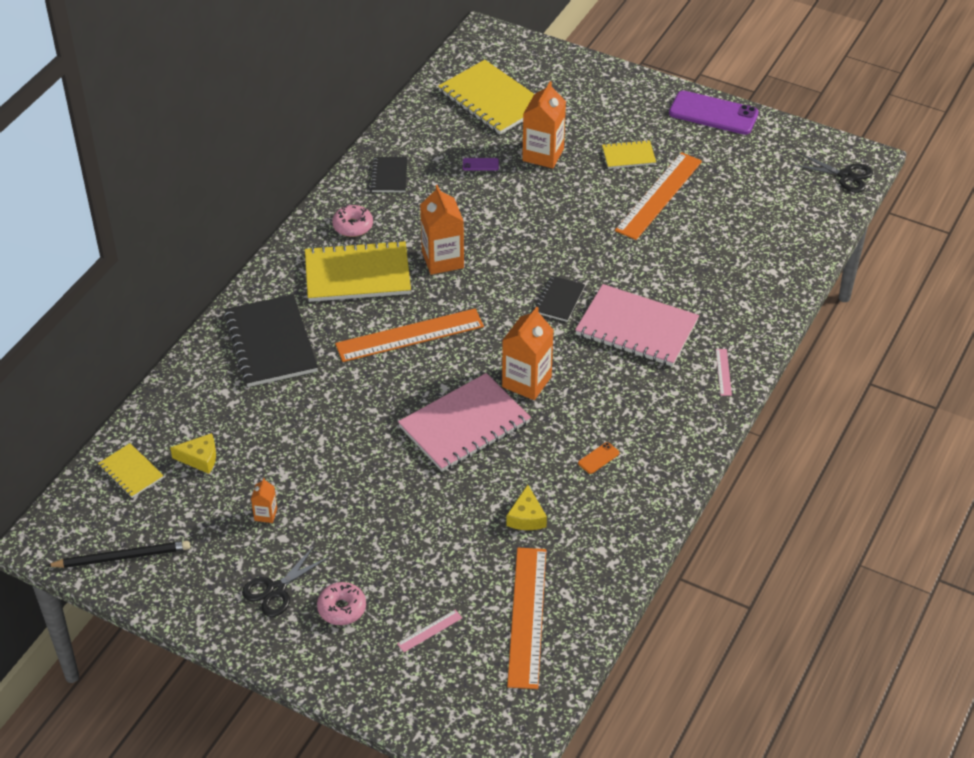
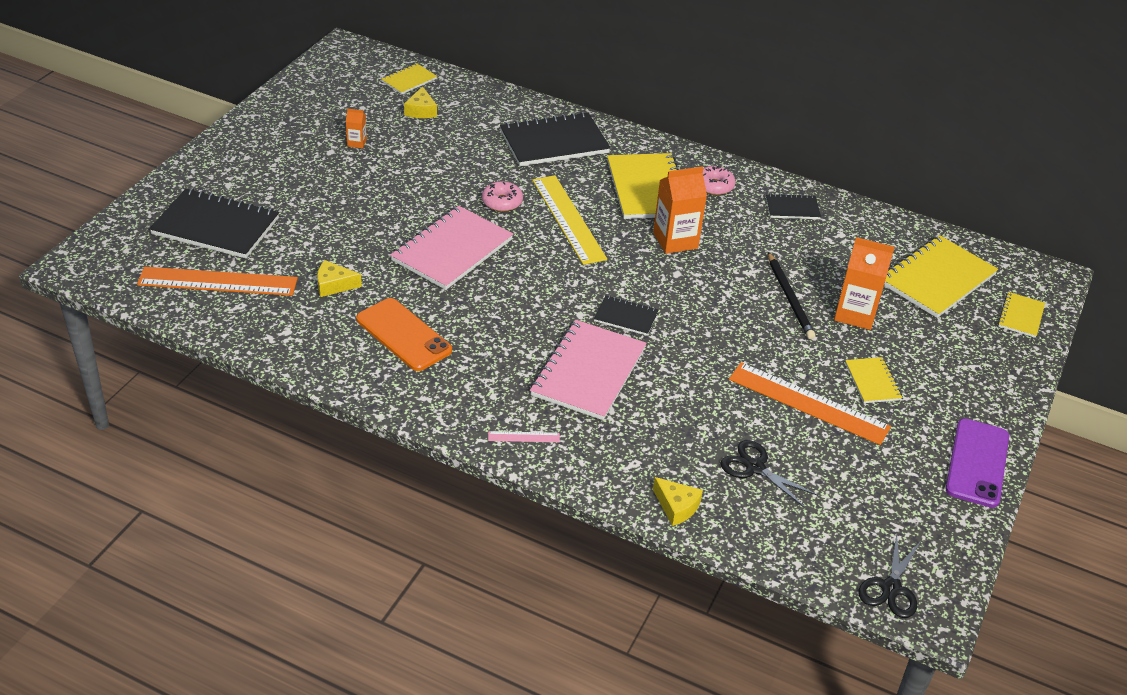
camera: 85 degrees right, 5 degrees down
(122, 557) = (323, 80): black pencil -> black pencil (789, 298)
(276, 590) = (276, 149): black scissors -> black scissors (755, 467)
(342, 608) = (250, 181): pink donut -> pink donut (502, 202)
(409, 335) = (568, 219): orange ruler -> yellow ruler
(429, 631) = (216, 226): pink ruler -> black notebook
(464, 425) = (452, 250): pink notebook -> pink notebook turned 75 degrees clockwise
(480, 164) = (826, 268): purple phone -> none
(526, 382) = (508, 291): orange carton -> none
(538, 61) = (1020, 316): none -> yellow notebook
(598, 458) = (403, 335): orange phone -> orange phone, size x2.41
(787, 282) = (676, 507): none -> yellow cheese

